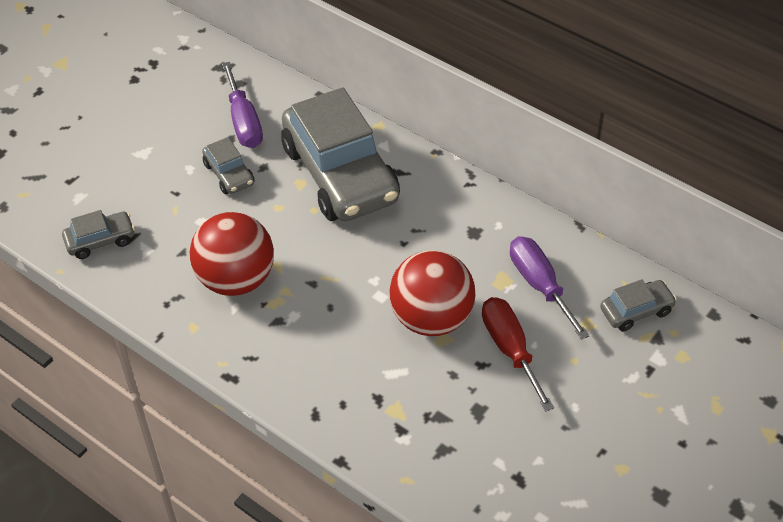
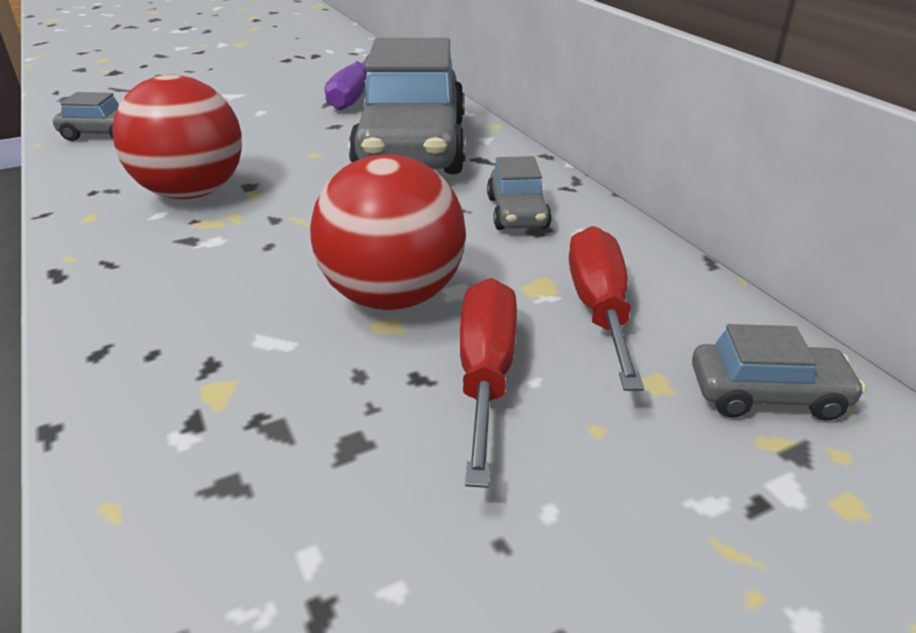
camera: 25 degrees right, 15 degrees down
(229, 174) = (293, 122): grey car -> grey car (517, 213)
(540, 285) = (599, 308): purple screwdriver -> red screwdriver

